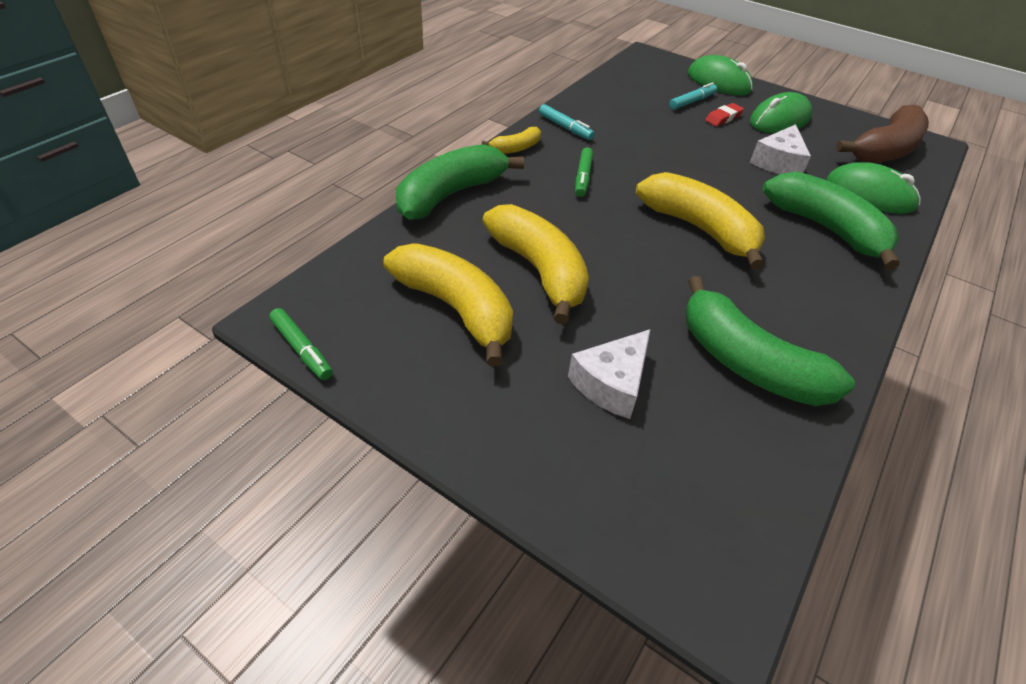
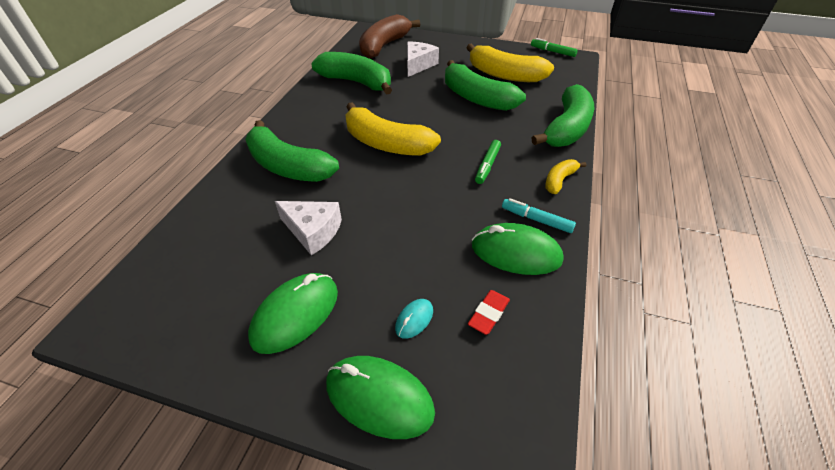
camera: 165 degrees right, 0 degrees up
(539, 270) = (477, 98): yellow banana -> green banana
(583, 177) = (487, 165): green marker -> green marker turned 150 degrees counterclockwise
(692, 102) = (414, 319): turquoise marker -> turquoise mouse
(723, 118) = (370, 294): red eraser -> red eraser (488, 314)
(778, 162) = (313, 231): white cheese -> white cheese turned 105 degrees clockwise
(869, 194) = (232, 212): green mouse -> green mouse (516, 253)
(884, 150) = (175, 290): brown banana -> brown banana (384, 46)

